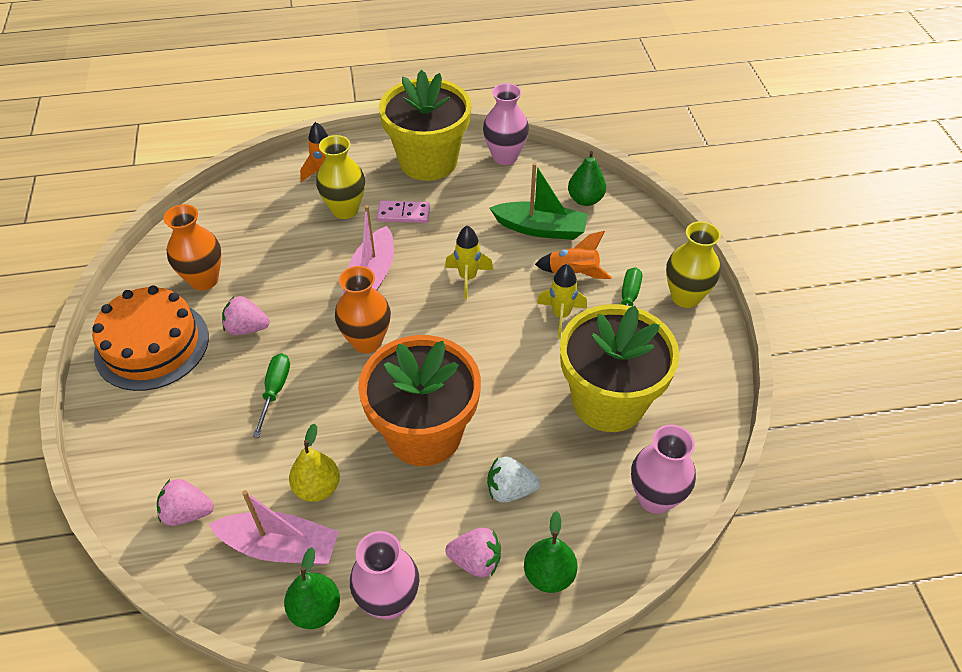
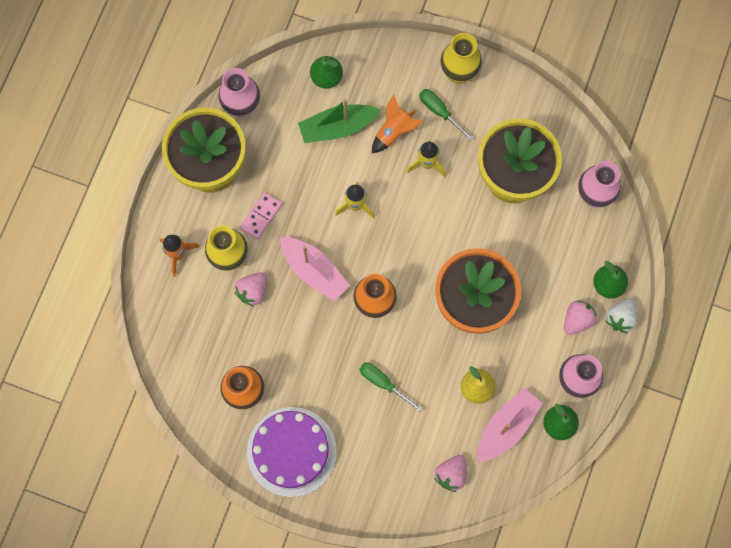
camera: 60 degrees left, 25 degrees up
(152, 345) = (291, 451): orange cake -> purple cake
(247, 328) = (314, 380): pink strawberry -> pink strawberry (253, 291)
(510, 490) = (542, 275): white strawberry -> white strawberry (620, 318)
(541, 229) = (337, 127): green boat -> green boat turned 150 degrees counterclockwise

